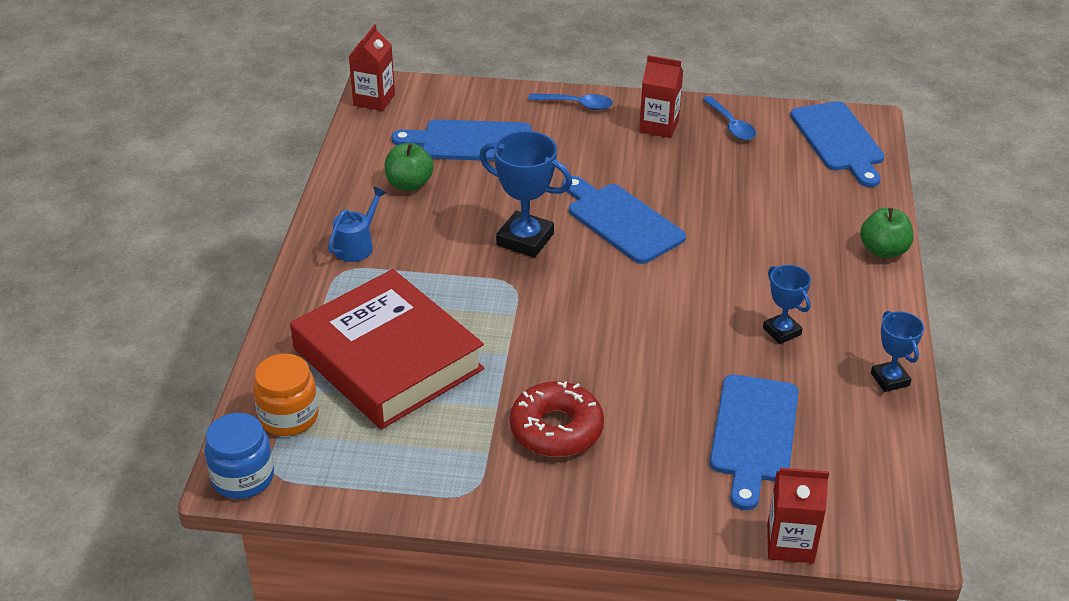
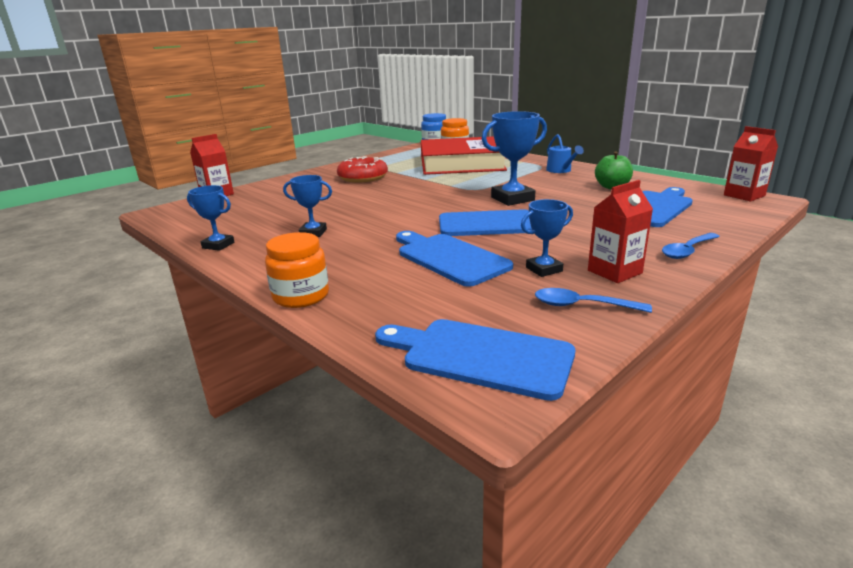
camera: 130 degrees right, 15 degrees down
(693, 157) = (544, 269): none -> blue trophy
(754, 434) = (274, 205): blue cutting board -> blue cutting board (449, 258)
(883, 251) = (301, 296): green apple -> orange jar

